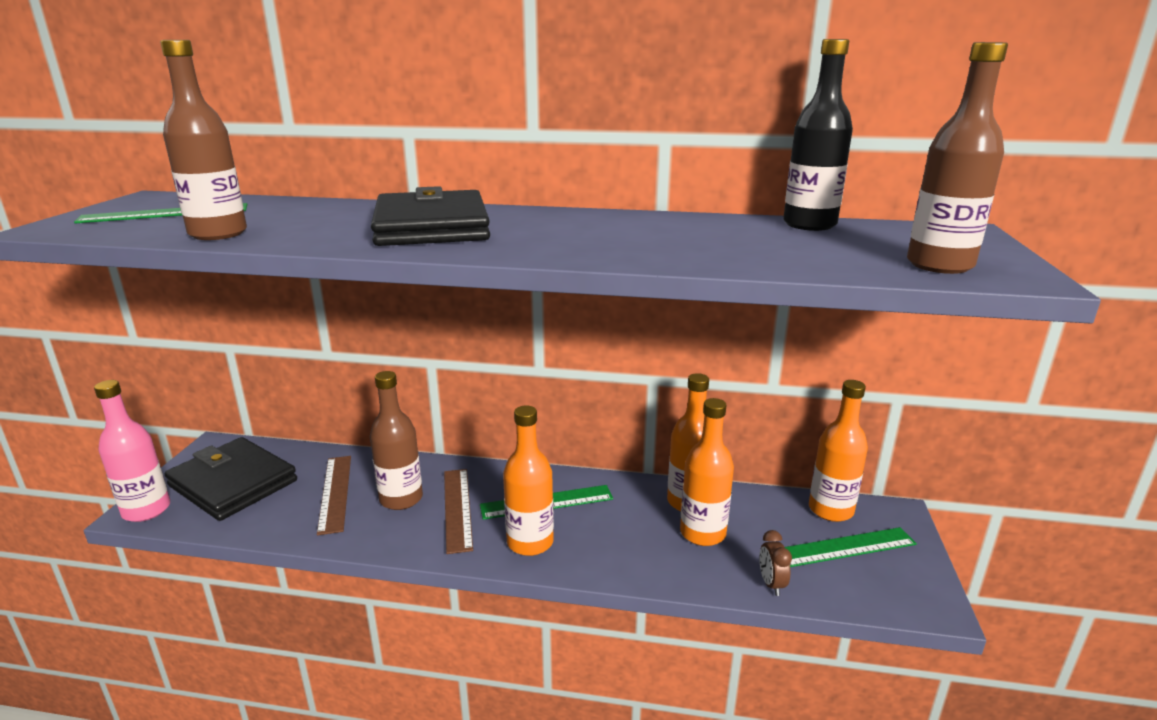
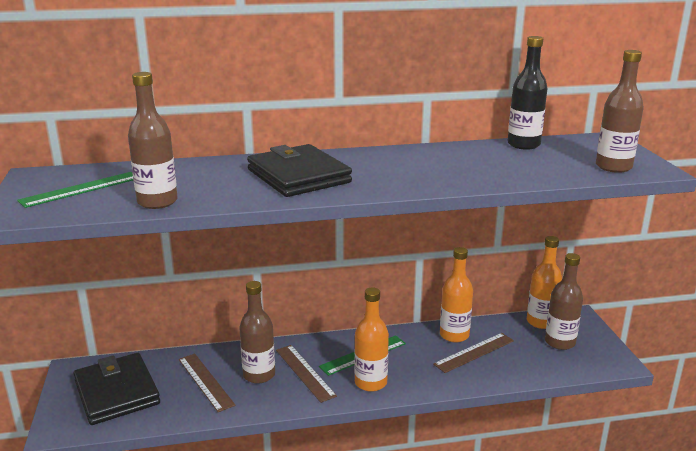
camera: 20 degrees left, 0 degrees up
(146, 510) = (63, 426): pink bottle -> none
(233, 483) = (117, 392): black wallet -> black wallet turned 45 degrees clockwise
(702, 533) = (474, 352): orange bottle -> brown ruler
(771, 584) = (530, 373): brown clock -> none
(845, 547) = (560, 342): green ruler -> brown bottle

